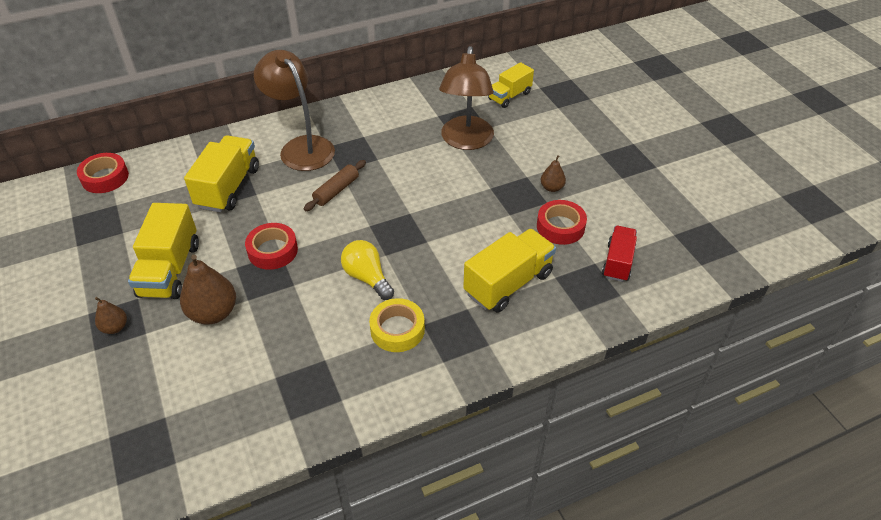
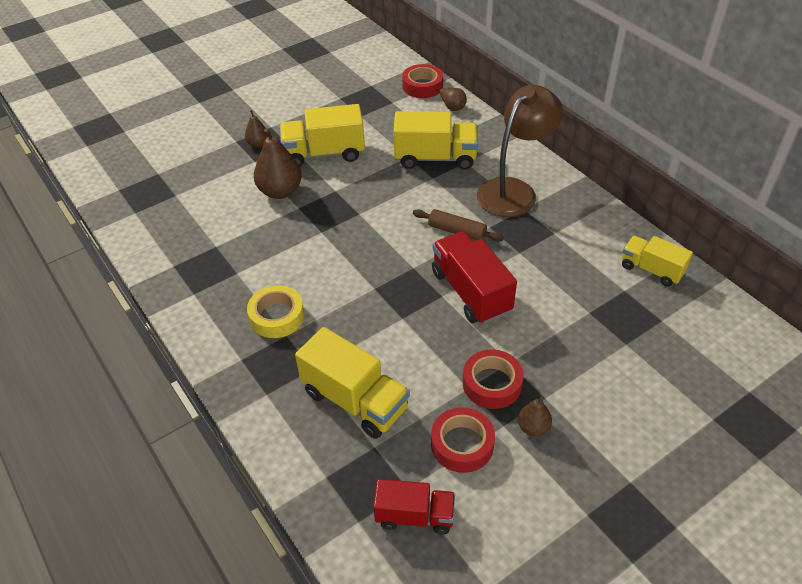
camera: 80 degrees right, 0 degrees up
(156, 163) = (452, 107): none -> brown pear
(272, 251) = (360, 207): red tape -> red tape (492, 384)
(367, 277) = (340, 281): yellow light bulb -> none
(412, 195) = (471, 292): none -> red truck
(466, 141) = (587, 325): brown lamp -> none
(509, 96) = (707, 358): yellow truck -> yellow truck (651, 270)

